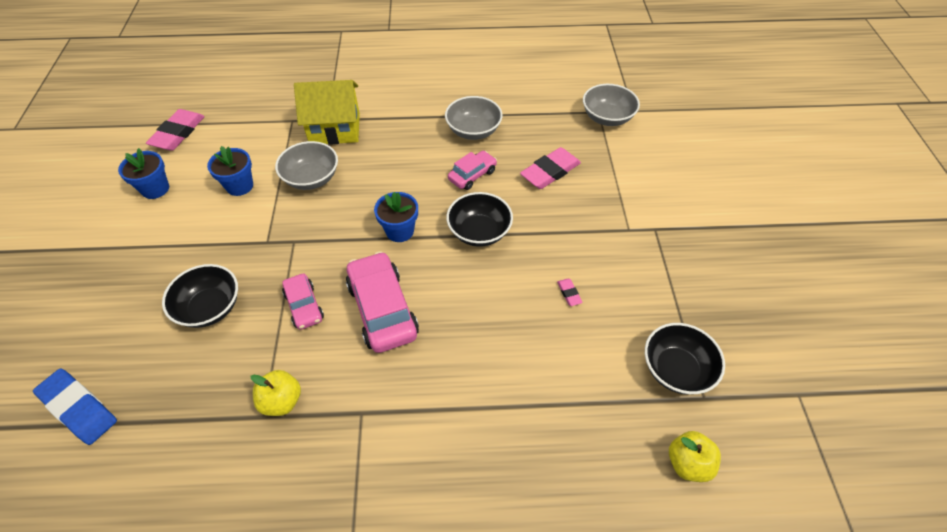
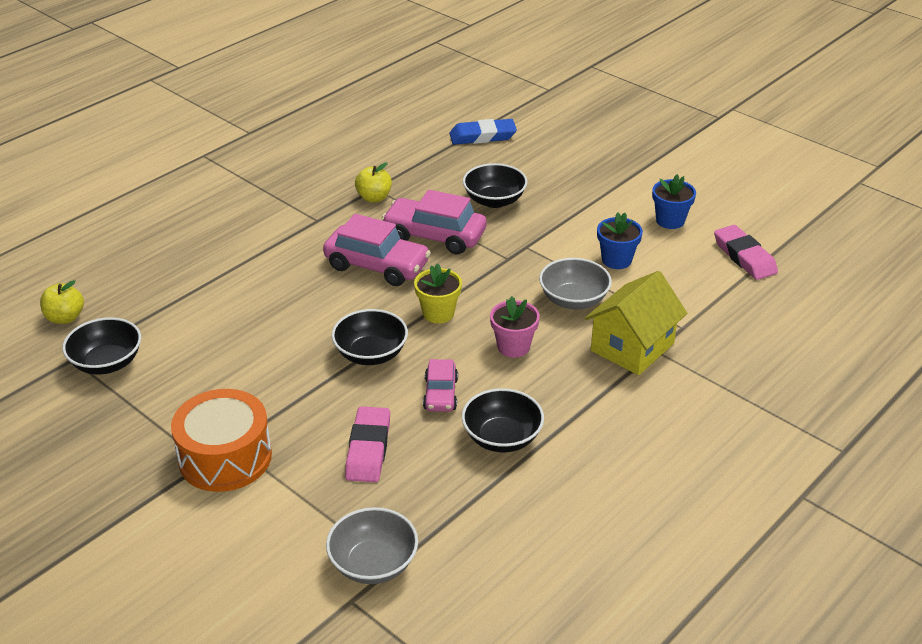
camera: 135 degrees right, 15 degrees down
(304, 306) = (434, 236): pink car -> pink car, size x1.75
(392, 174) = (513, 347): none -> pink flower pot
(400, 231) = (438, 313): blue flower pot -> yellow flower pot
(473, 131) = (502, 438): grey bowl -> black bowl
(569, 293) = (241, 359): pink eraser -> none
(639, 223) = (225, 457): none -> orange drum

